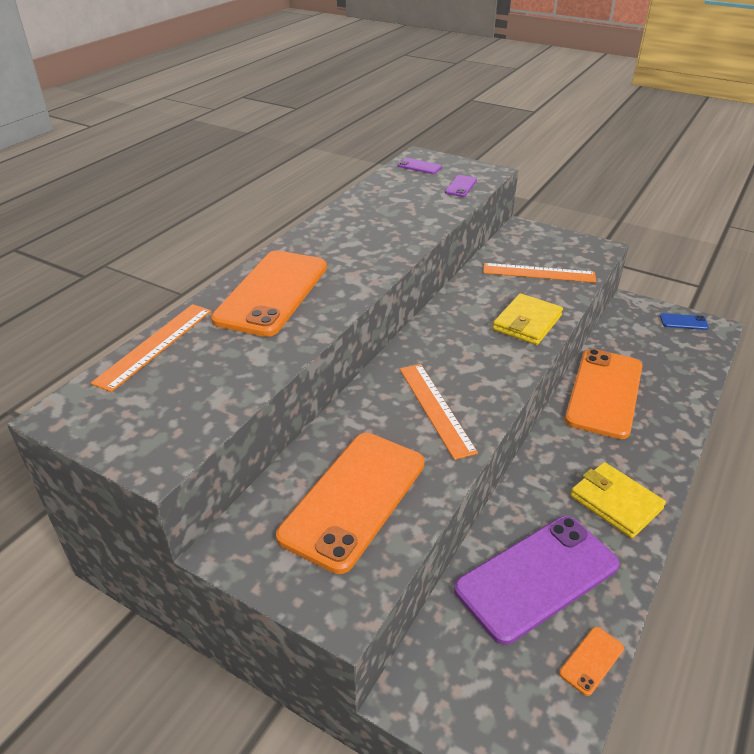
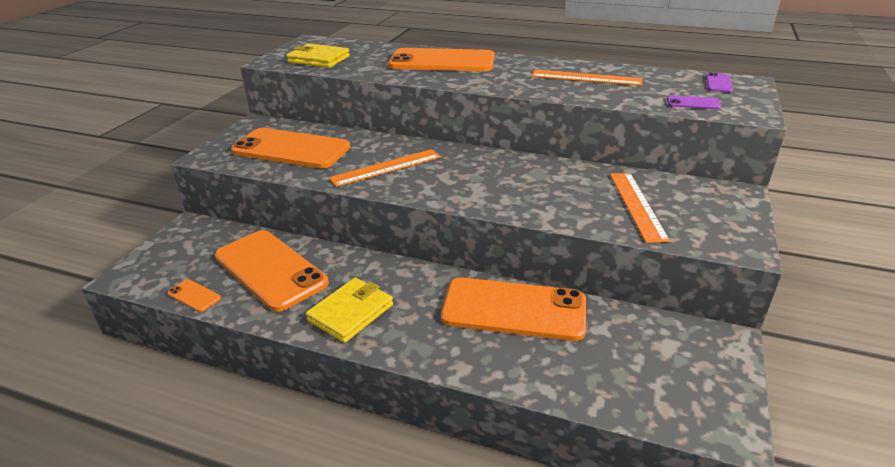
camera: 80 degrees right, 5 degrees down
(155, 345) = (372, 46): orange ruler -> orange ruler (586, 78)
(527, 323) = (530, 201): yellow wallet -> yellow wallet (319, 59)
(536, 577) = (270, 269): purple phone -> orange phone
(683, 322) = (718, 392): blue phone -> none

